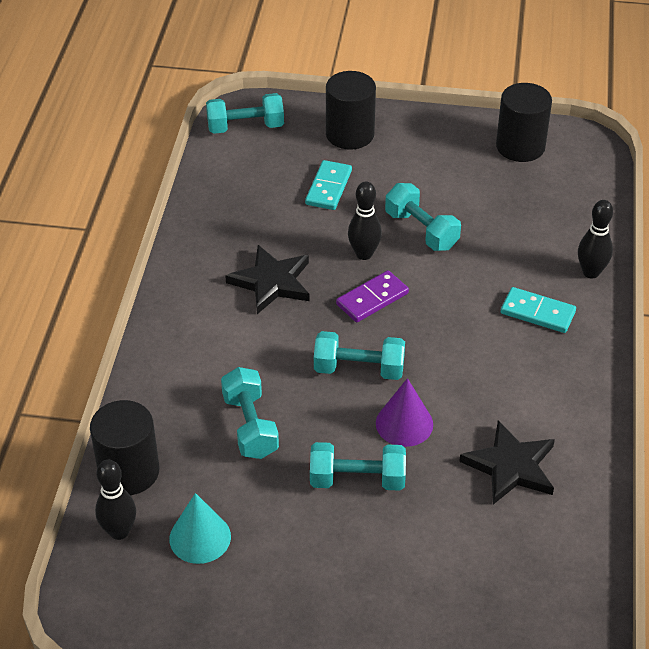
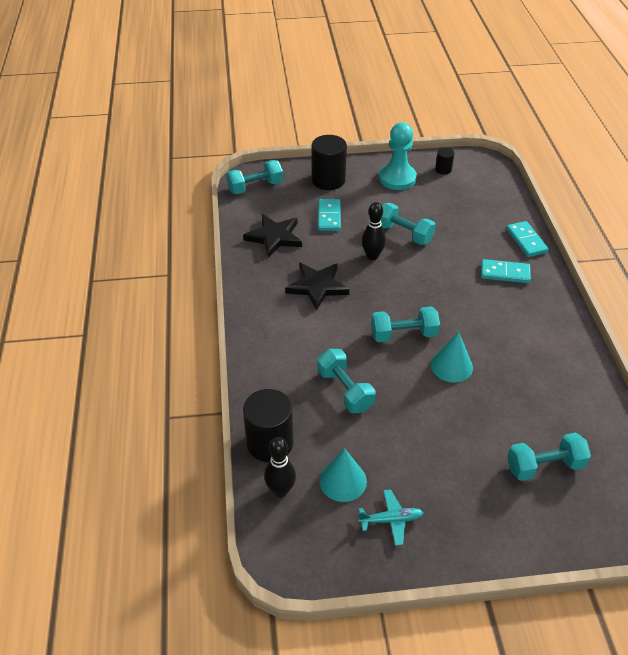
camera: 15 degrees left, 0 degrees up
(239, 598) = (391, 520): none -> turquoise plane
(357, 480) = (437, 412): turquoise dumbbell -> turquoise dumbbell (544, 466)
(372, 299) = (391, 285): purple domino -> none
(404, 424) = (451, 366): purple cone -> turquoise cone
(448, 148) = (397, 178): none -> turquoise pawn
(510, 466) = (536, 380): black star -> black star (274, 237)
(520, 146) = (443, 169): black cylinder -> black cylinder, size x0.50
(591, 272) = (526, 241): black bowling pin -> turquoise domino

